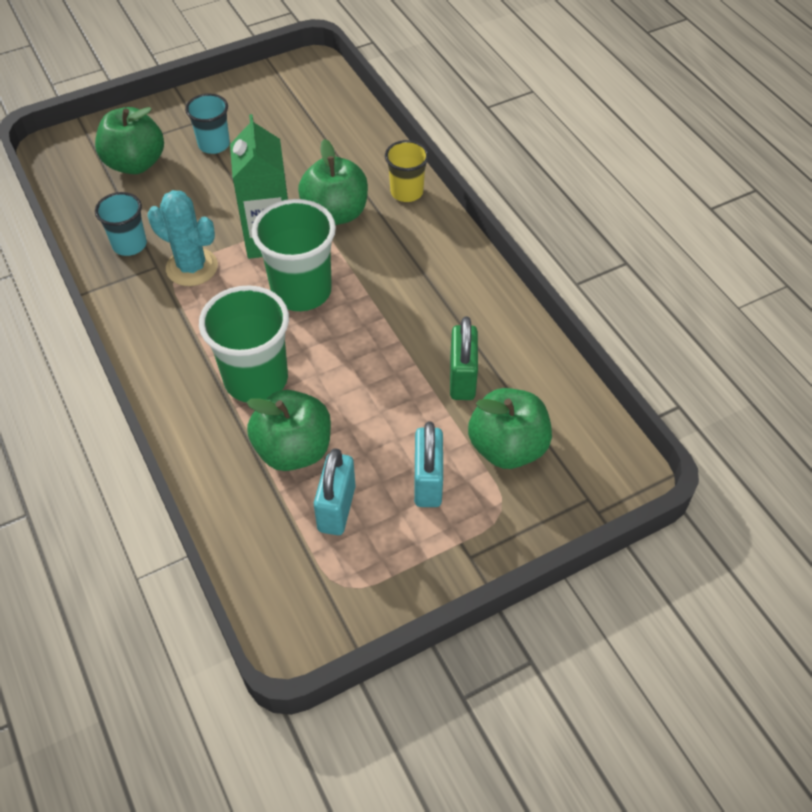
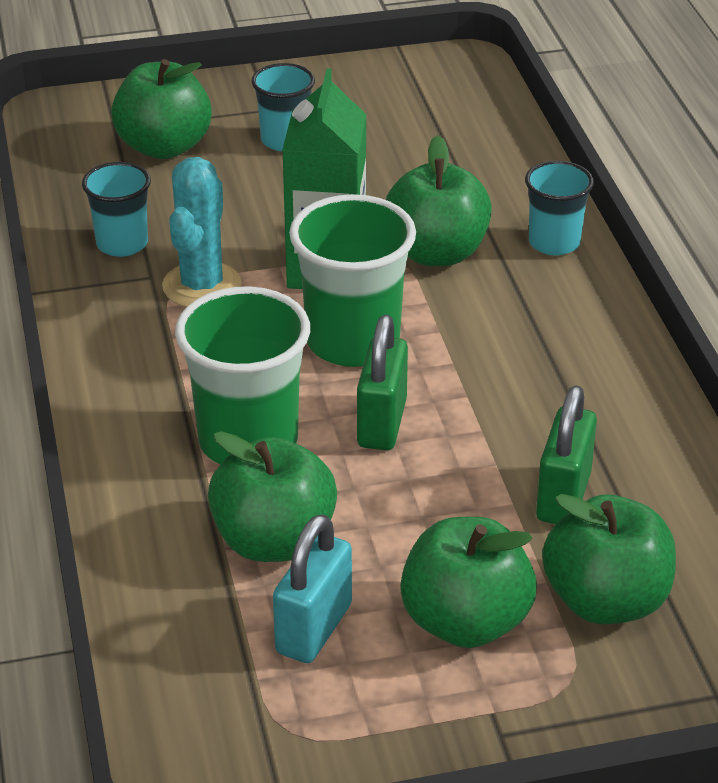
camera: 15 degrees right, 15 degrees down
(192, 267) = (202, 286): turquoise cactus -> turquoise cactus turned 60 degrees clockwise
(336, 348) = (382, 423): none -> green padlock
(406, 192) = (554, 242): yellow cup -> turquoise cup
(428, 482) = (465, 622): turquoise padlock -> green apple

